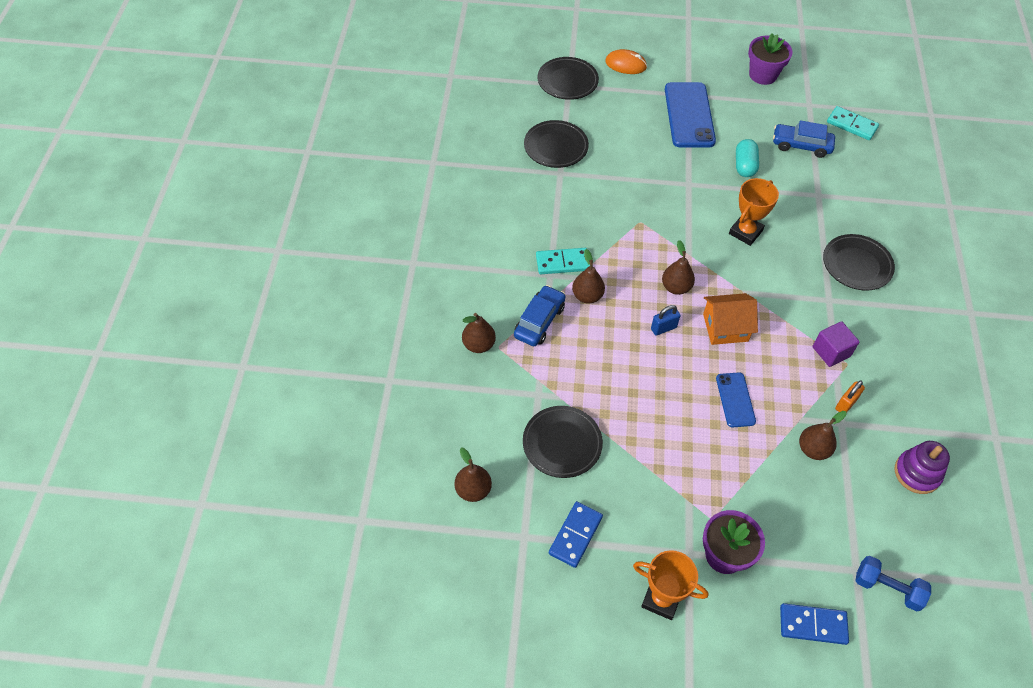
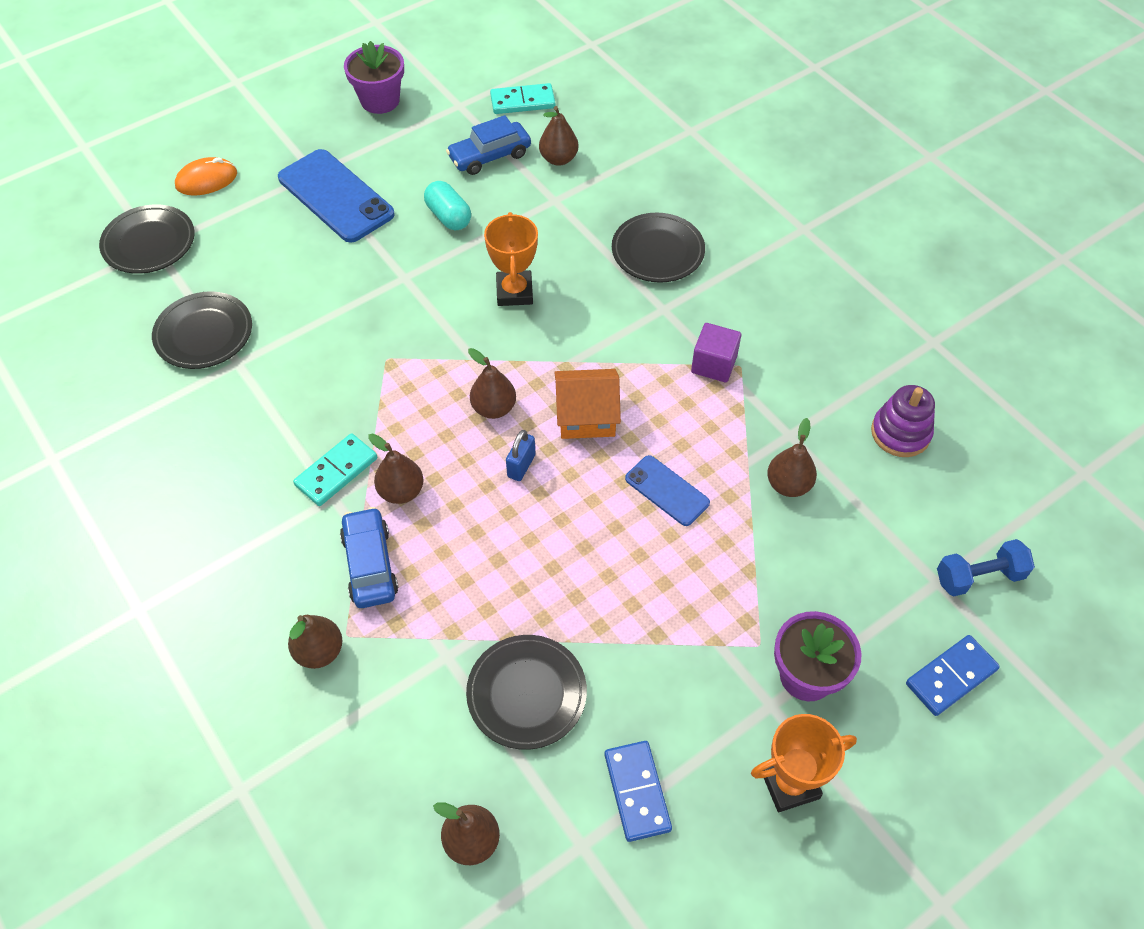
camera: 40 degrees left, 0 degrees up
(725, 327) = (586, 416): orange house -> orange house turned 45 degrees clockwise
(843, 172) = (558, 159): none -> brown pear
(846, 404) = (776, 411): orange padlock -> none

